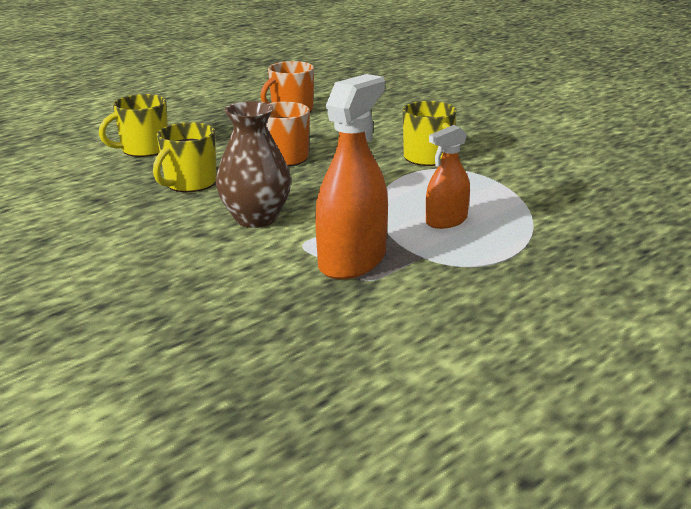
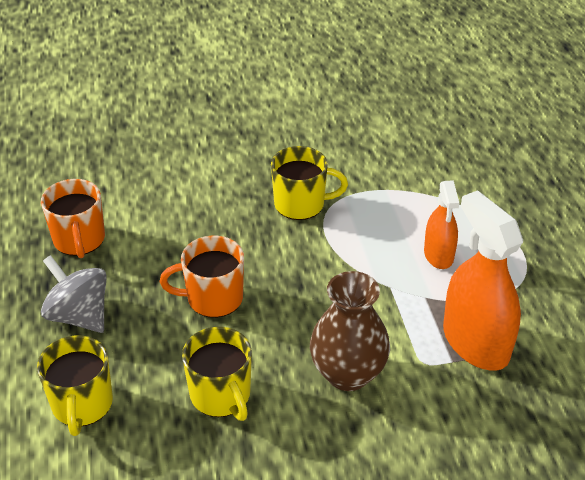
camera: 60 degrees left, 15 degrees up
(221, 128) = (79, 316): none -> grey spinning top

